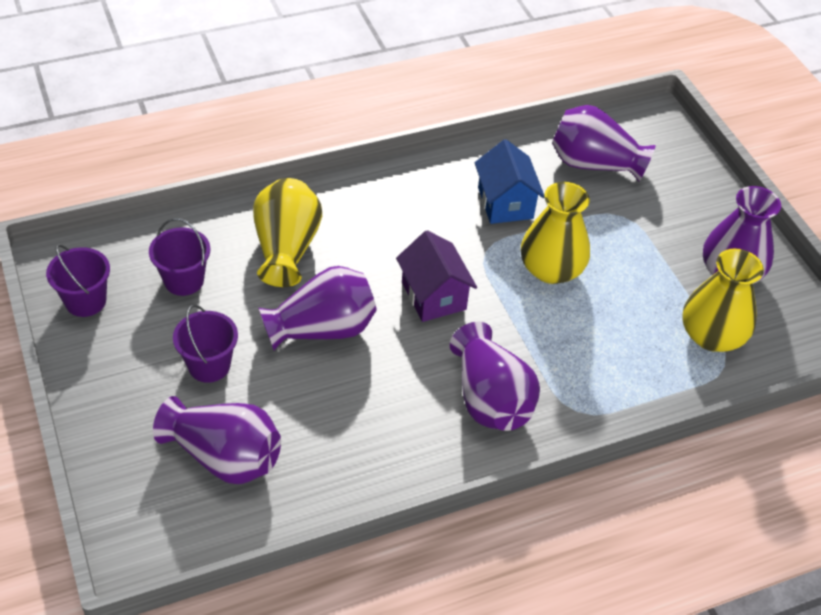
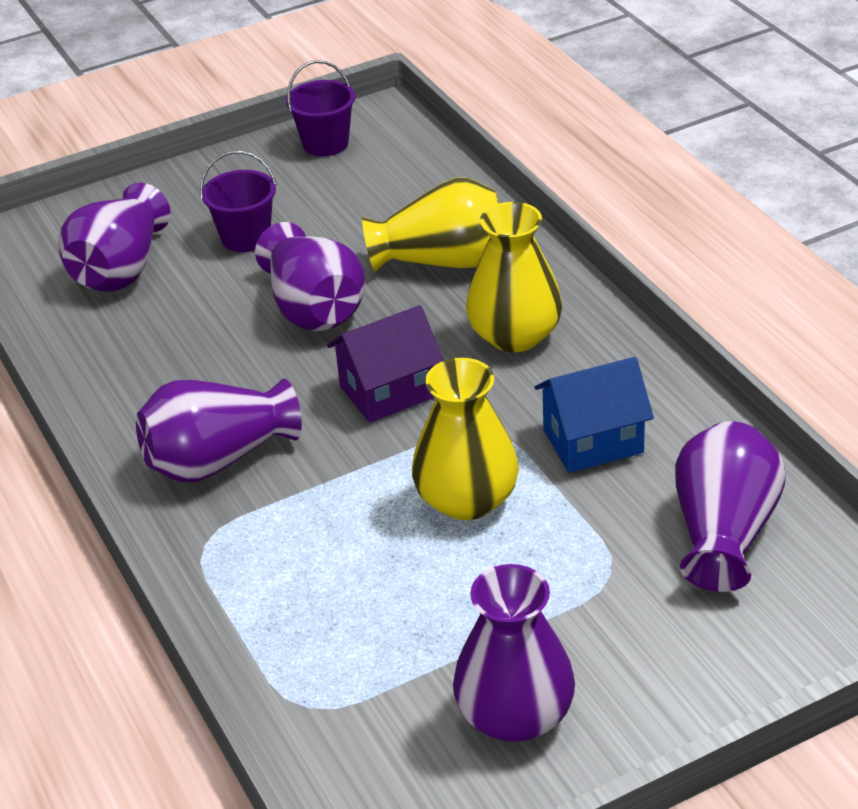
camera: 90 degrees right, 10 degrees down
(184, 280) = (370, 198): purple bucket -> none
(711, 336) = (367, 690): yellow vase -> yellow vase (515, 335)

